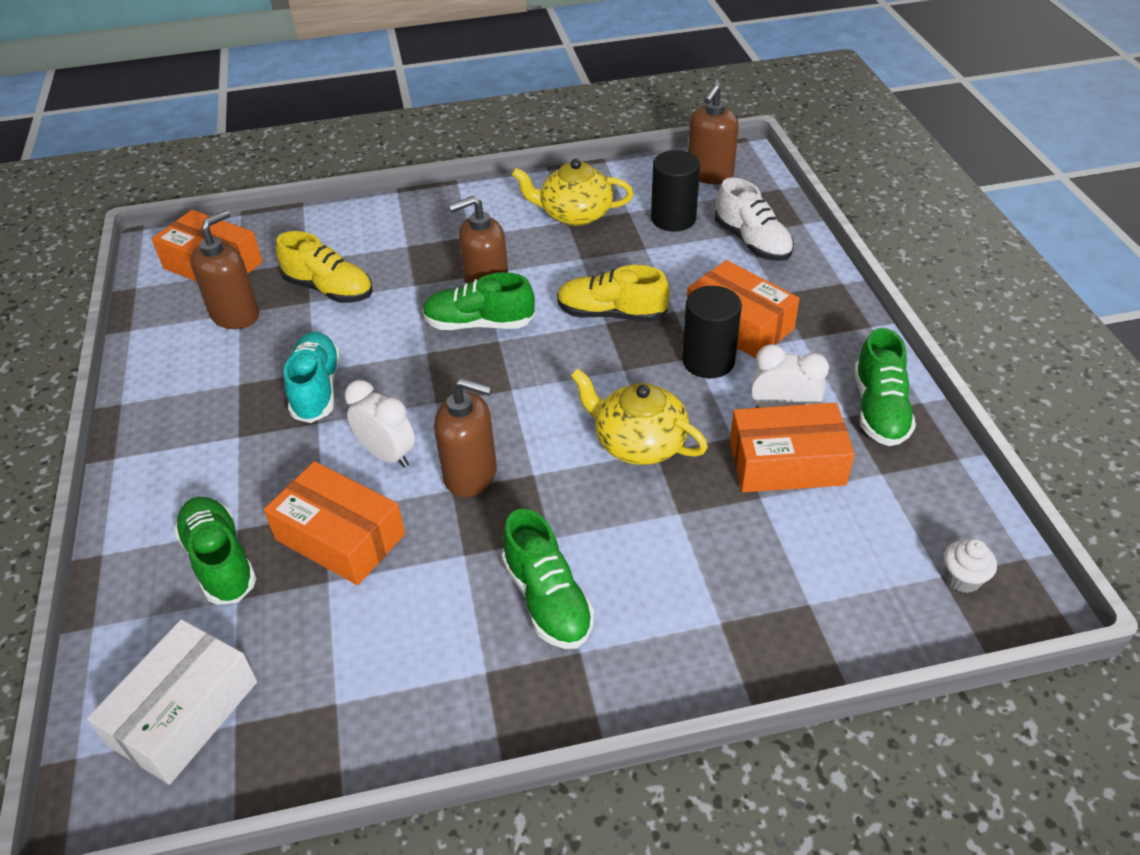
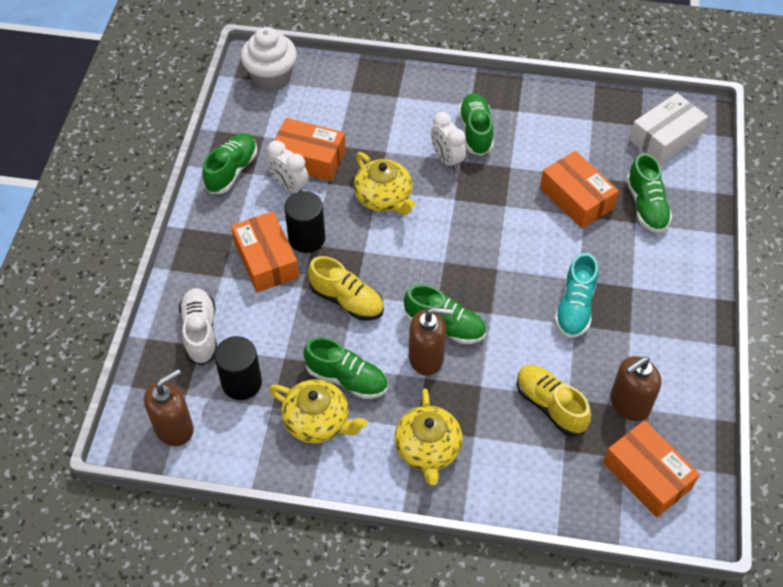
camera: 160 degrees left, 10 degrees up
(387, 455) = (538, 240): white clock -> white clock (447, 159)
(451, 224) = (428, 449): none -> yellow teapot
(471, 475) = (491, 210): brown soap dispenser -> none
(566, 250) = (347, 379): none -> green shoe
(962, 578) = (271, 78): white cupcake -> white cupcake, size x2.15

